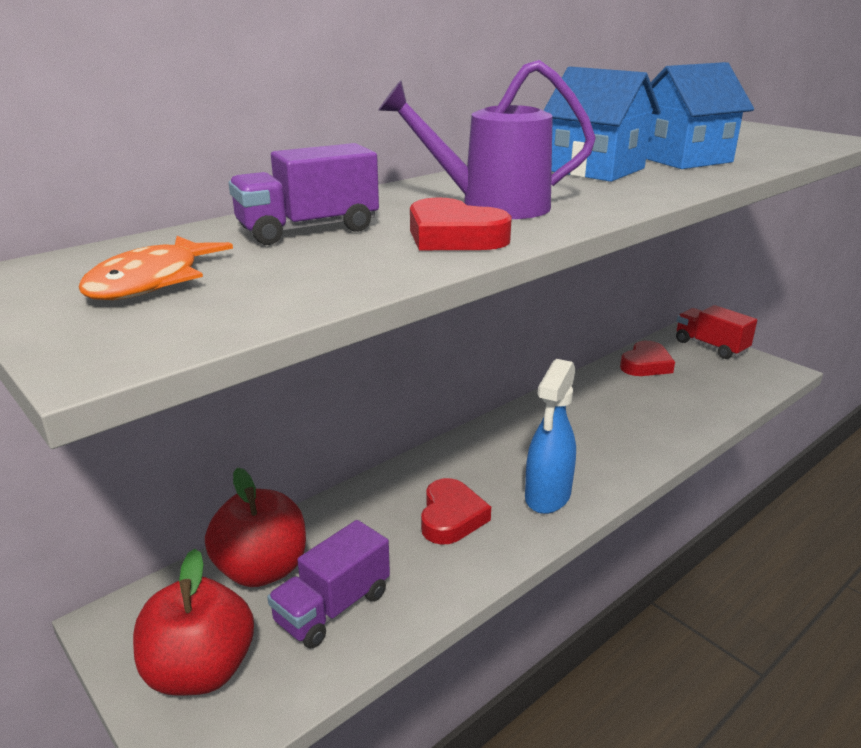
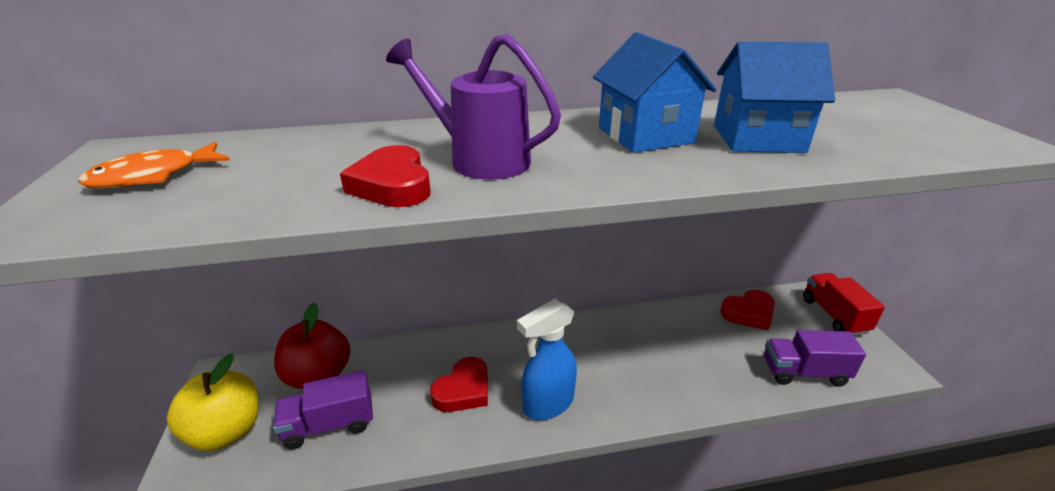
camera: 30 degrees right, 5 degrees up
(201, 671) = (226, 431): red apple -> yellow apple
(308, 230) = (317, 152): purple truck -> purple truck (804, 372)

